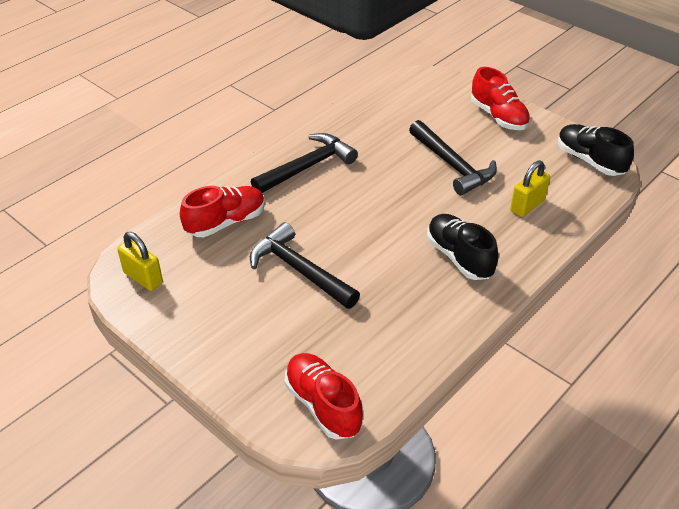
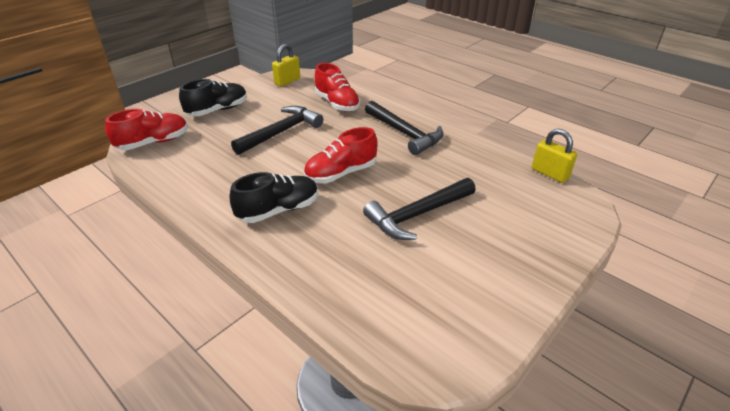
camera: 90 degrees right, 5 degrees down
(498, 117) = (522, 259): red shoe -> red shoe (341, 173)
(527, 206) = (350, 265): yellow padlock -> yellow padlock (550, 173)
(589, 161) = (444, 341): black shoe -> black shoe (218, 110)

